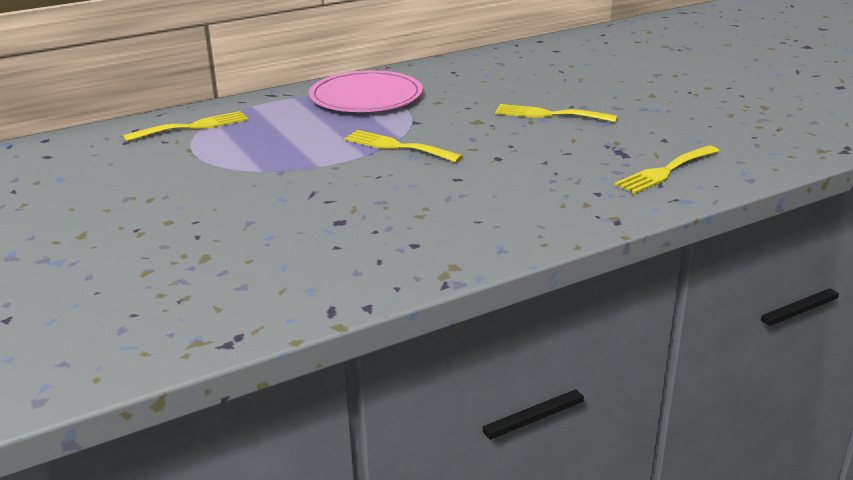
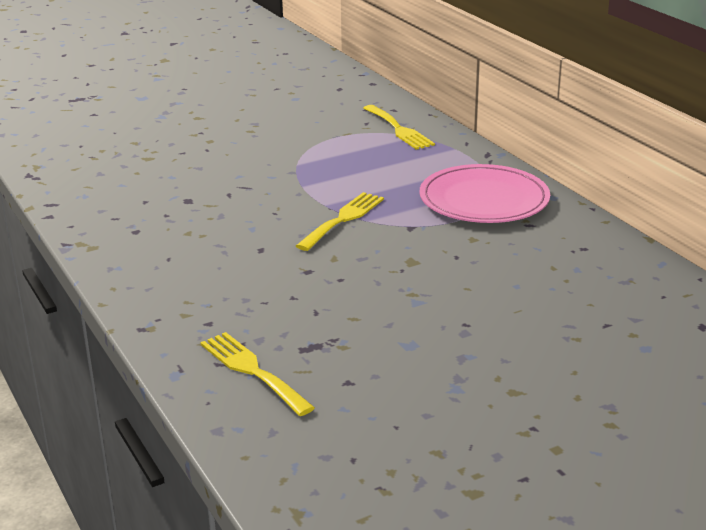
camera: 90 degrees right, 0 degrees up
(549, 114) = (434, 306): yellow fork -> none

